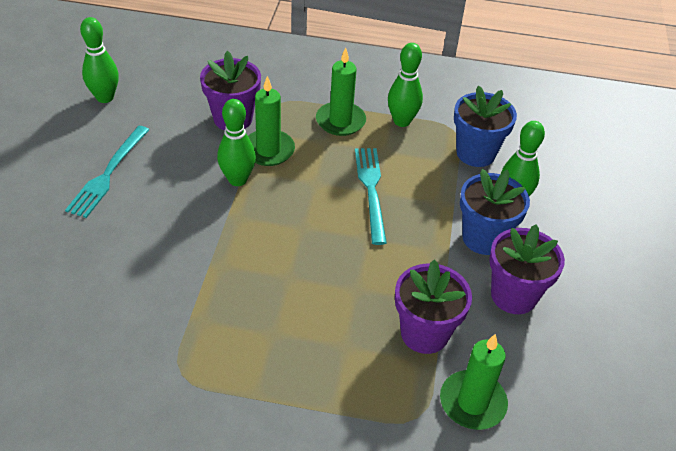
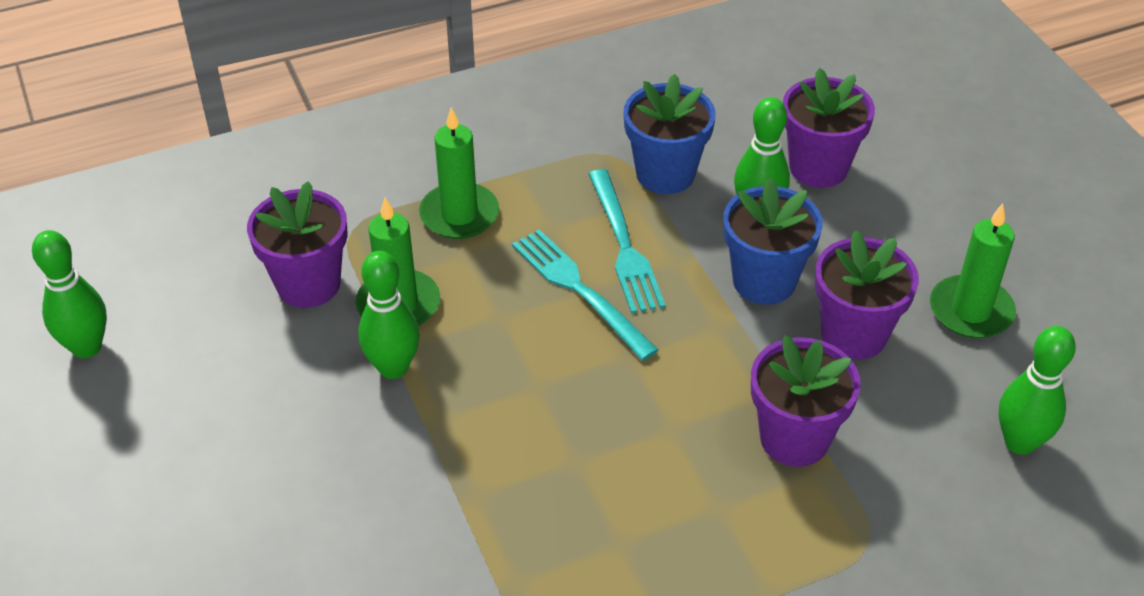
camera: 30 degrees left, 0 degrees up
(108, 174) = (200, 456): turquoise fork -> turquoise fork (624, 246)
(402, 121) = (539, 175): green bowling pin -> green bowling pin (1020, 442)
(472, 402) = (912, 489): green candle -> green candle (970, 311)
(574, 192) = (818, 167): none -> purple flower pot

